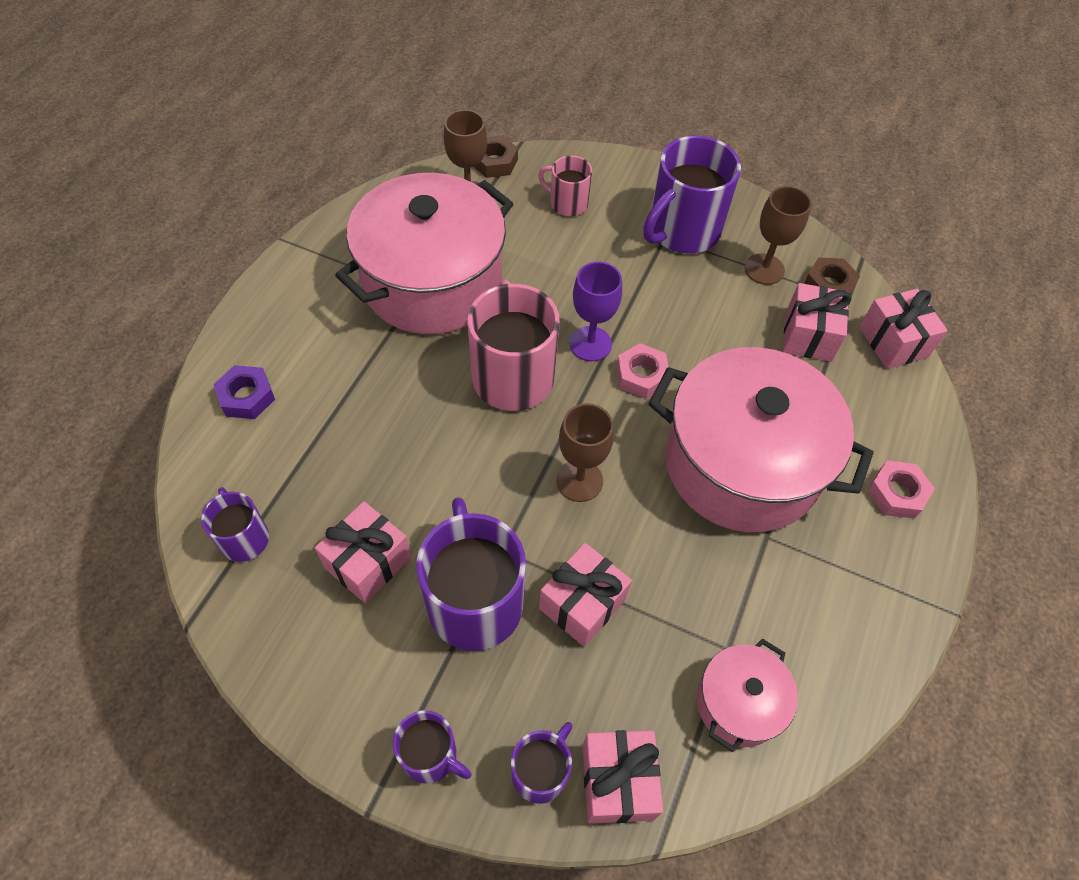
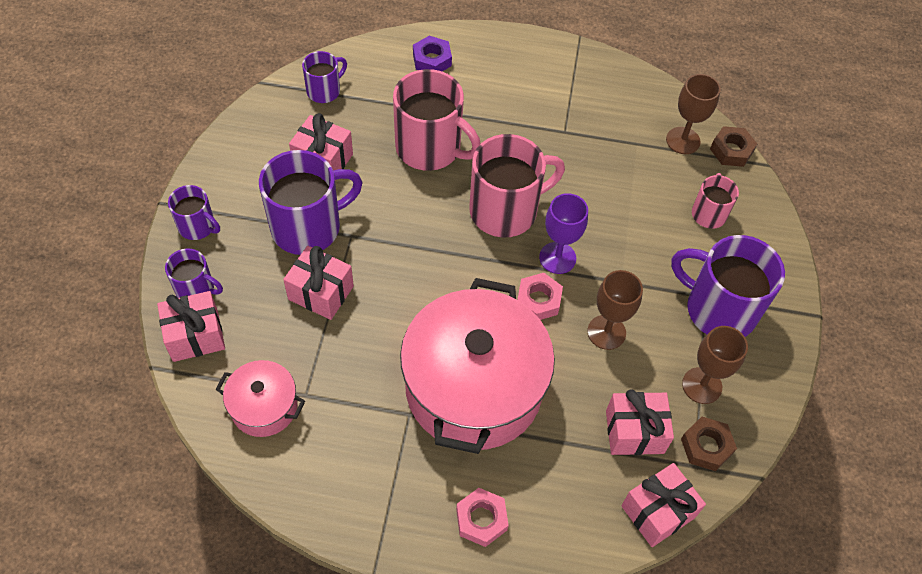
camera: 75 degrees right, 0 degrees up
(393, 431) = (430, 148): none -> pink mug
(430, 755) = (197, 226): purple mug -> purple mug turned 75 degrees counterclockwise
(432, 282) = (577, 138): pink pot -> none
(579, 480) = (423, 273): brown goblet -> brown goblet (606, 332)

